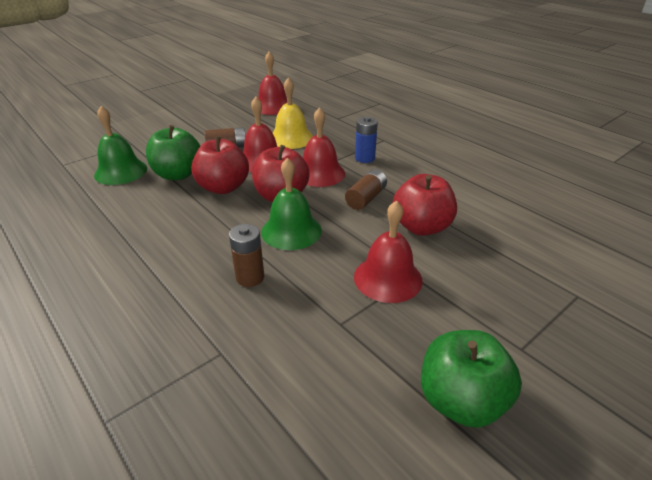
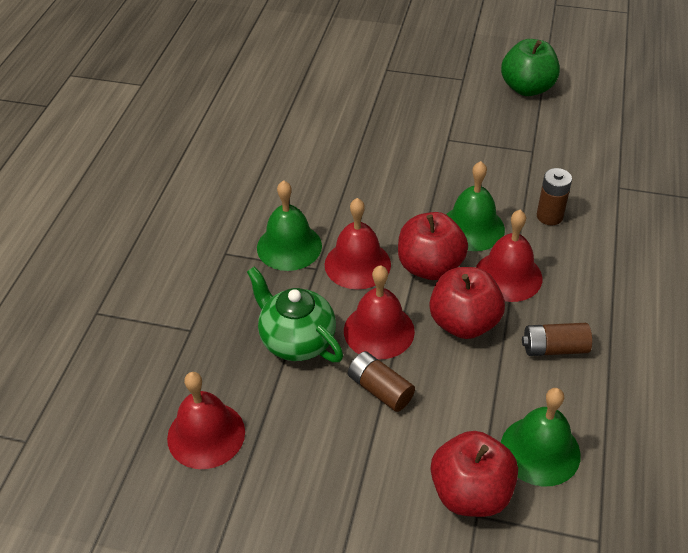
camera: 125 degrees left, 10 degrees up
(178, 174) = (484, 385): green apple -> none
(291, 138) = (296, 340): yellow bell -> green teapot
(364, 158) = (289, 246): blue battery -> green bell
(366, 198) = (371, 208): brown battery -> brown battery (554, 348)
(388, 278) = (465, 149): red bell -> red bell (508, 276)
(421, 227) = (381, 157): red apple -> red apple (470, 492)

